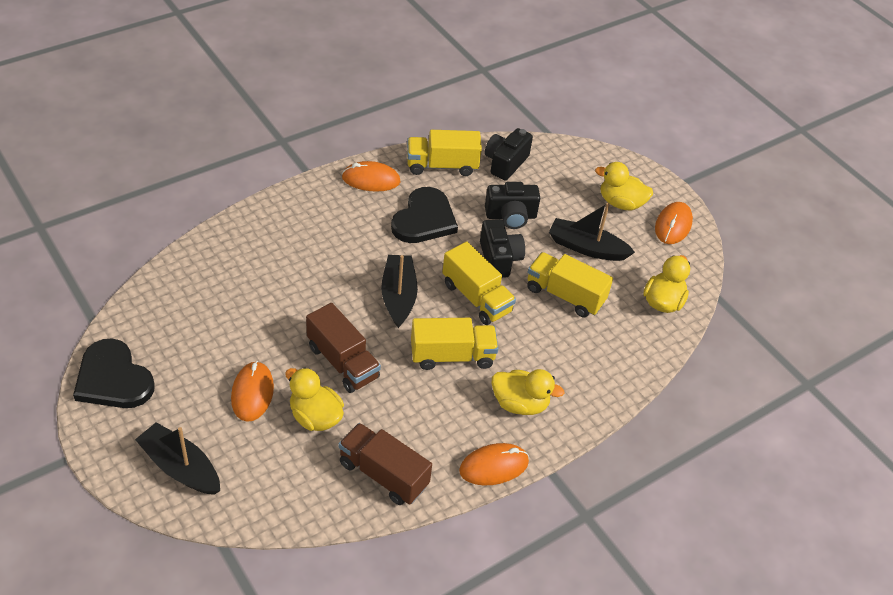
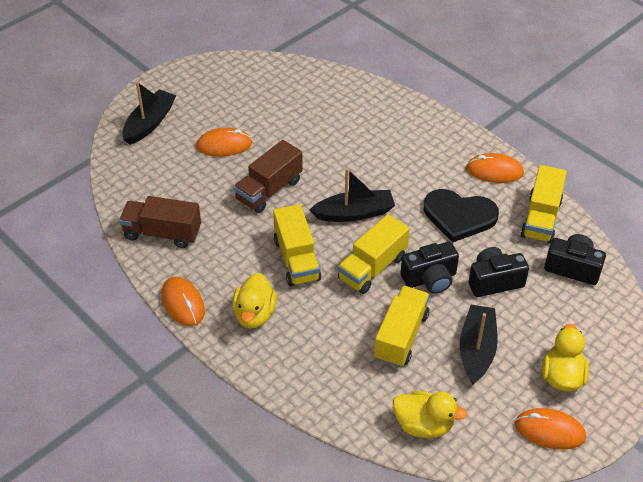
camera: 85 degrees right, 0 degrees up
(113, 379) = (219, 73): black heart -> none
(315, 417) = (209, 184): yellow duck -> none
(371, 179) = (494, 171): orange mouse -> orange mouse turned 75 degrees counterclockwise
(383, 474) = (162, 233): brown truck -> brown truck turned 105 degrees counterclockwise
(442, 166) = (541, 218): yellow truck -> yellow truck turned 150 degrees counterclockwise
(511, 216) = (494, 281): black camera -> black camera turned 90 degrees clockwise

